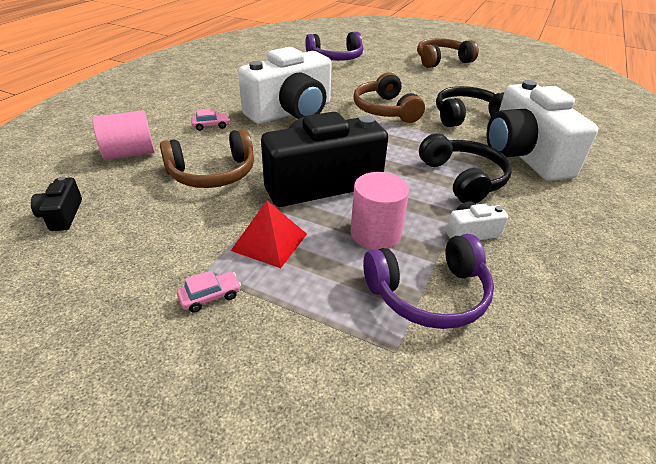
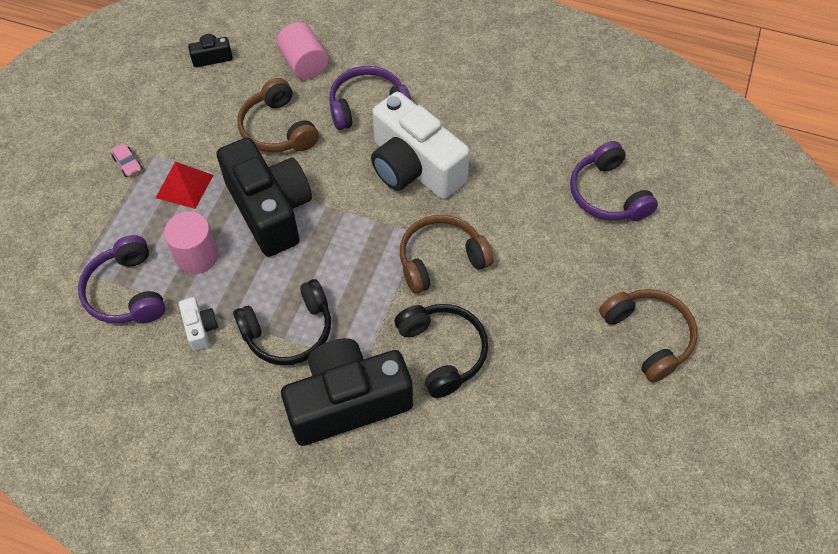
camera: 85 degrees right, 20 degrees up
(211, 126) = (367, 106): pink car -> purple headphones
(524, 155) = (348, 402): white camera -> black camera

